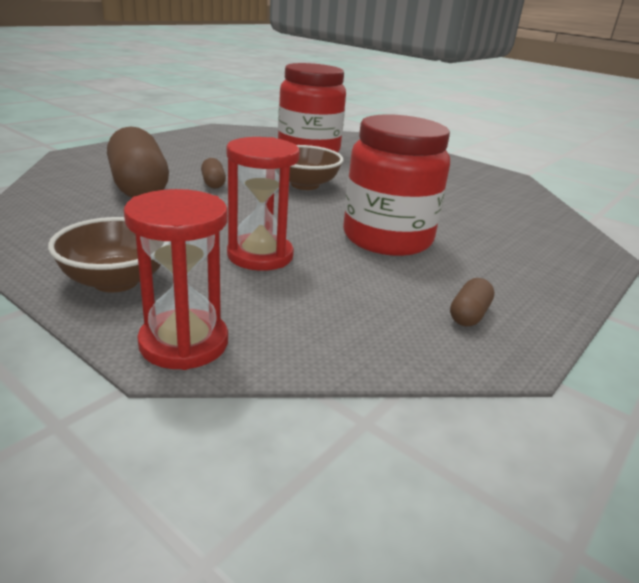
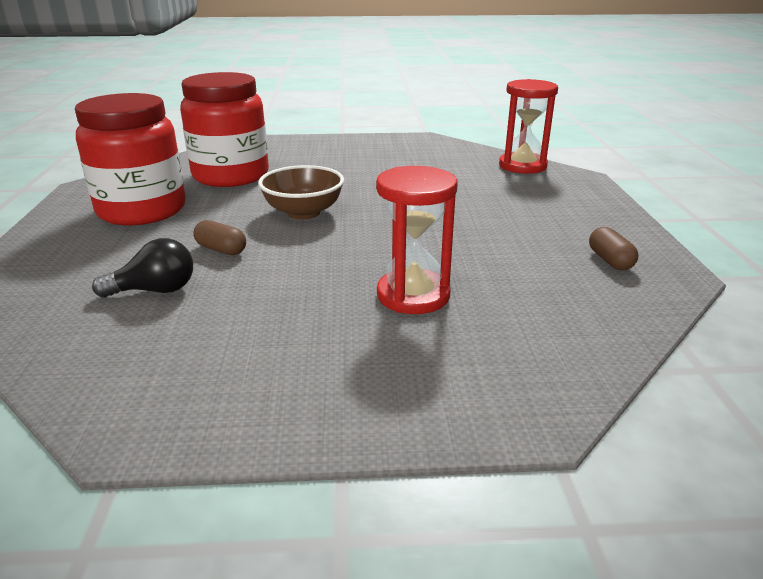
camera: 40 degrees left, 0 degrees up
(116, 281) = (363, 391): brown bowl -> none
(139, 186) = (155, 290): brown capsule -> black light bulb
(184, 343) = (526, 399): red hourglass -> red hourglass (522, 166)
(387, 238) = (458, 230): red jar -> red jar (142, 210)

